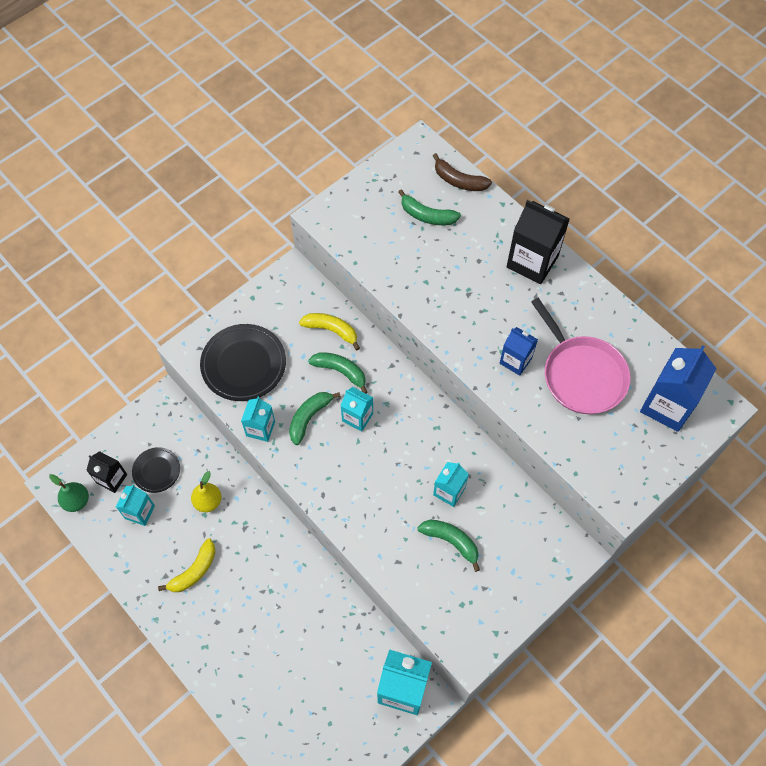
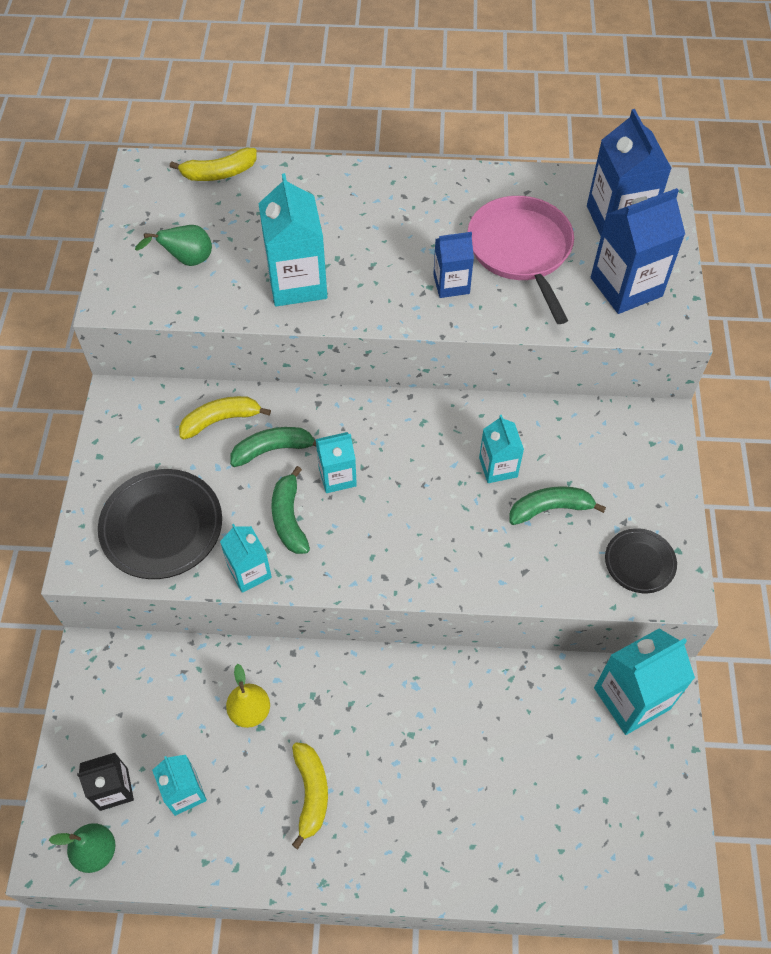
camera: 45 degrees left, 5 degrees down
(156, 471) = (158, 733): black plate -> black plate (639, 562)
(385, 223) = (187, 260): none -> green pear
(427, 215) = (222, 224): green banana -> none
(430, 286) = (297, 283): none -> turquoise carton
(459, 181) = (219, 173): brown banana -> yellow banana
(532, 261) = (368, 192): black carton -> none
(581, 374) = (521, 250): pink pan -> pink pan turned 120 degrees counterclockwise
(619, 452) = (626, 287): none -> blue carton

